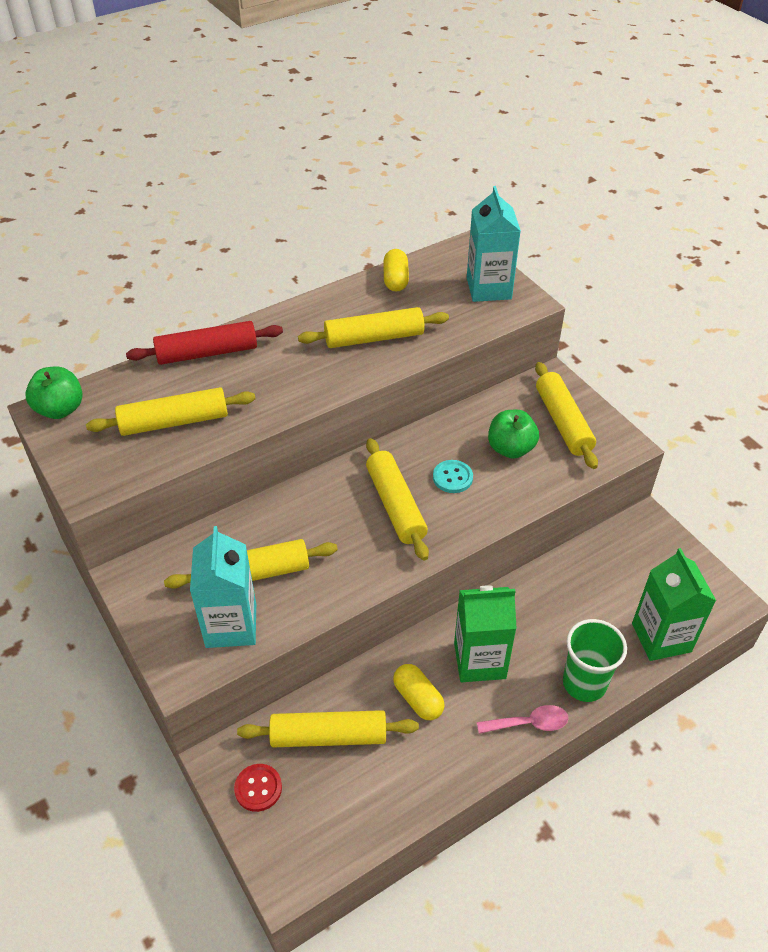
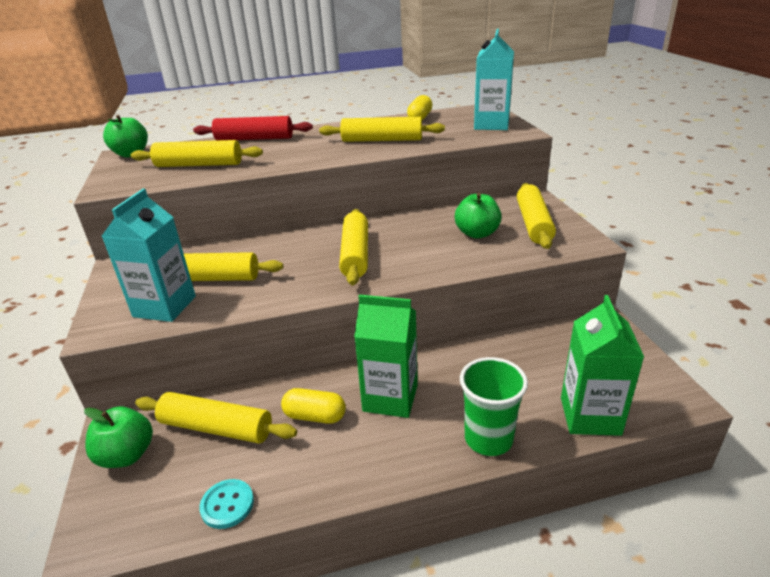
camera: 20 degrees right, 15 degrees down
(258, 788) = (127, 455): red button -> green apple
(418, 699) = (315, 416): yellow capsule -> yellow capsule turned 60 degrees counterclockwise
(452, 477) = (415, 244): turquoise button -> turquoise button (227, 505)
(528, 723) = (412, 461): pink spoon -> none

